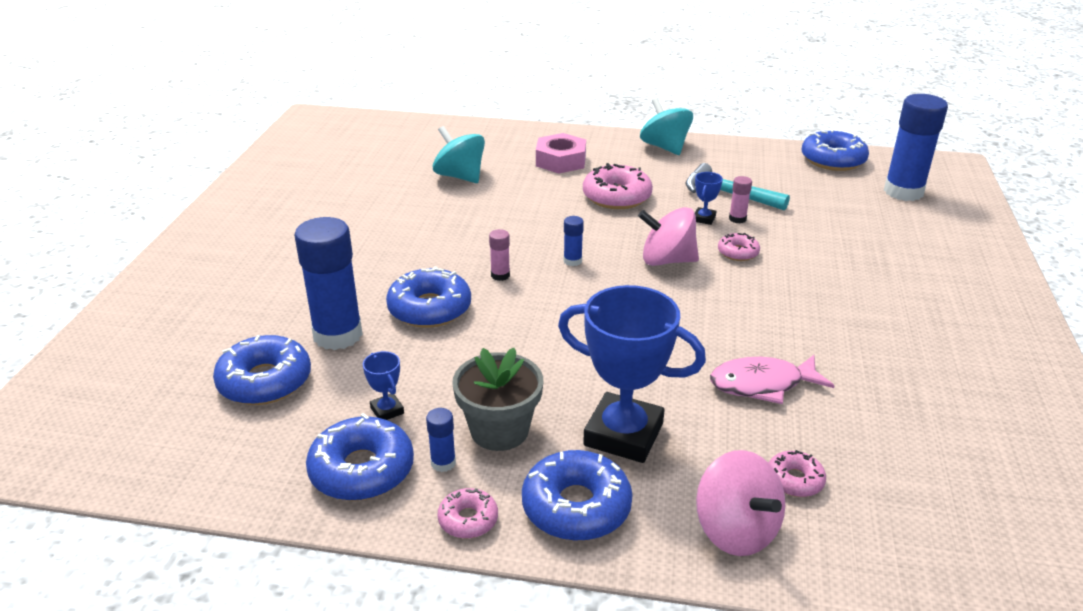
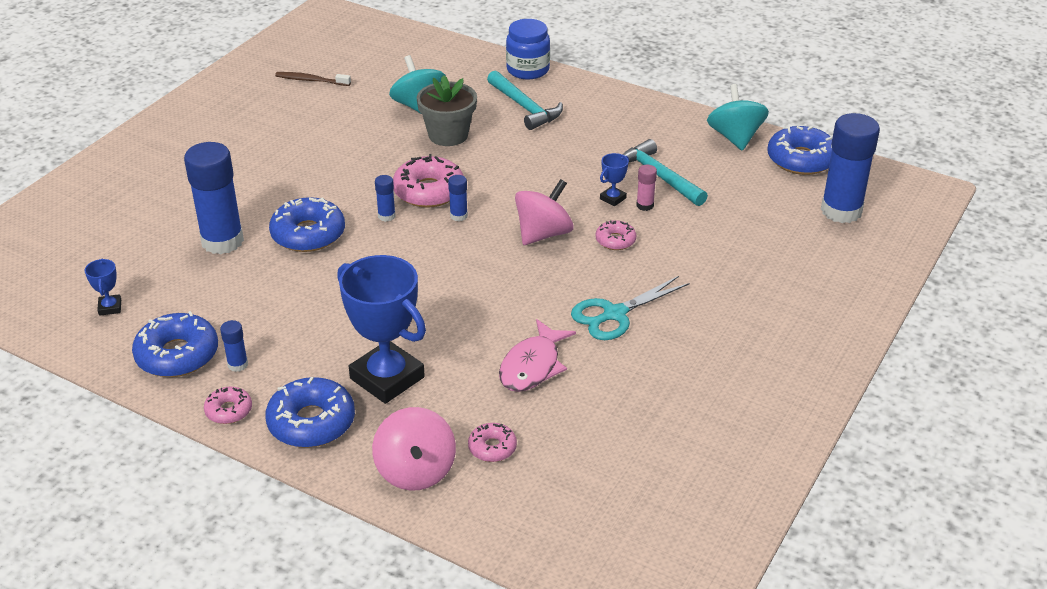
camera: 20 degrees right, 5 degrees up
(265, 381) = (147, 268): blue donut -> none
(335, 172) = (311, 80): none -> brown toothbrush
(387, 410) = (222, 313): blue trophy -> blue trophy (110, 307)
(499, 430) = (295, 350): grey flower pot -> grey flower pot (448, 135)
(500, 275) = (386, 216): pink glue stick -> blue glue stick
(539, 132) = (528, 70): none -> blue jar
(561, 161) = (525, 107): pink nut -> turquoise hammer
(616, 197) = (548, 158): pink donut -> pink donut (429, 191)
(665, 147) = (639, 111): turquoise spinning top -> turquoise spinning top (735, 137)
(667, 260) = (543, 234): pink spinning top -> pink spinning top turned 105 degrees clockwise
(762, 384) = (532, 366): pink fish -> pink fish turned 75 degrees counterclockwise
(796, 317) = (614, 314): none -> turquoise scissors

